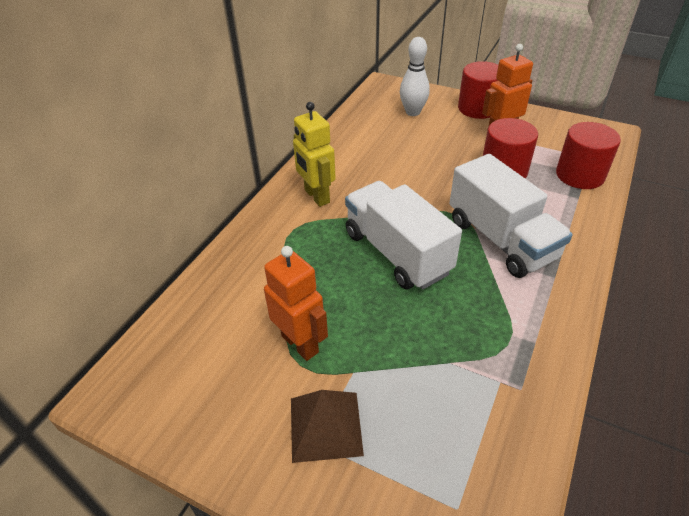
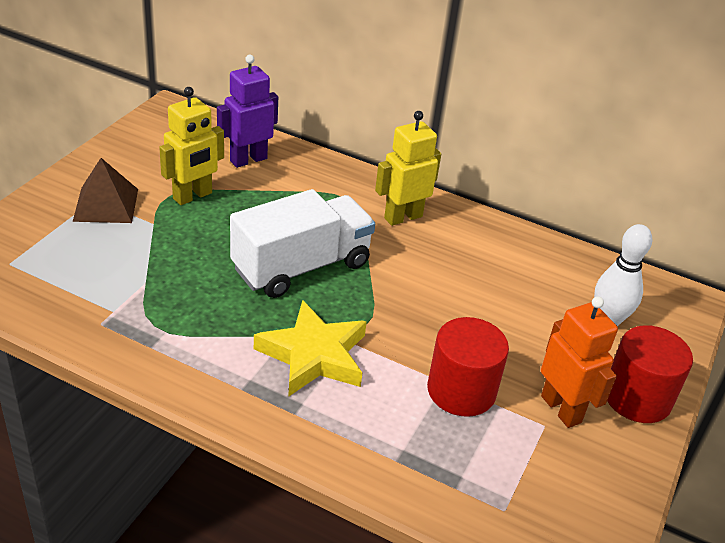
camera: 85 degrees right, 5 degrees down
(229, 304) = (248, 160): none -> purple robot
(300, 344) = (193, 196): orange robot -> yellow robot
(501, 239) = (314, 355): white truck -> yellow star
(580, 175) = (453, 479): red cylinder -> none

